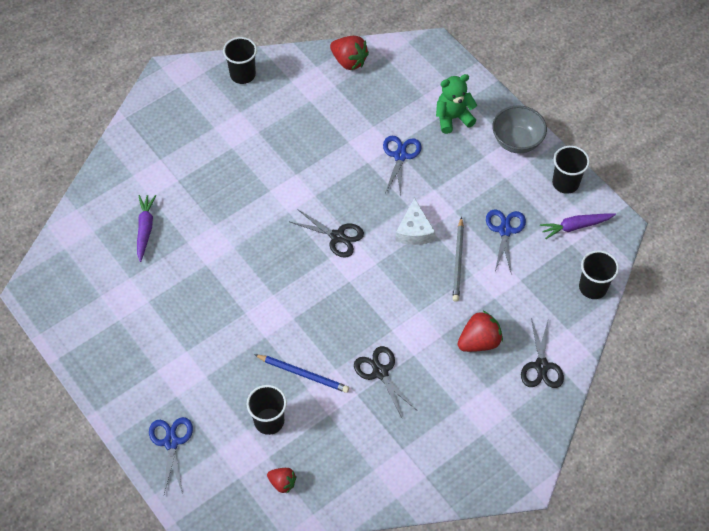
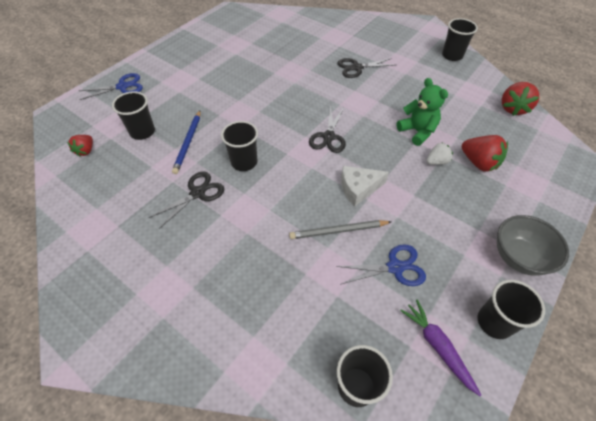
camera: 75 degrees right, 5 degrees down
(145, 229) = (292, 41): purple carrot -> none
(350, 323) = (244, 162): none -> black cup
(400, 155) = (436, 162): blue scissors -> white strawberry
(453, 118) = (507, 193): green teddy bear -> green teddy bear (417, 131)
(479, 341) = (247, 269): red strawberry -> red strawberry (479, 163)
(541, 366) = (228, 341): black scissors -> black scissors (356, 68)

